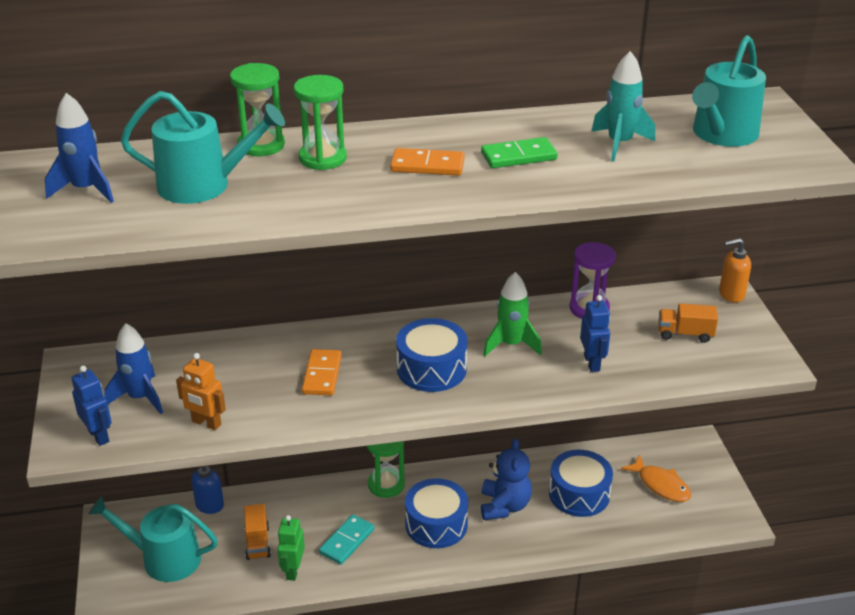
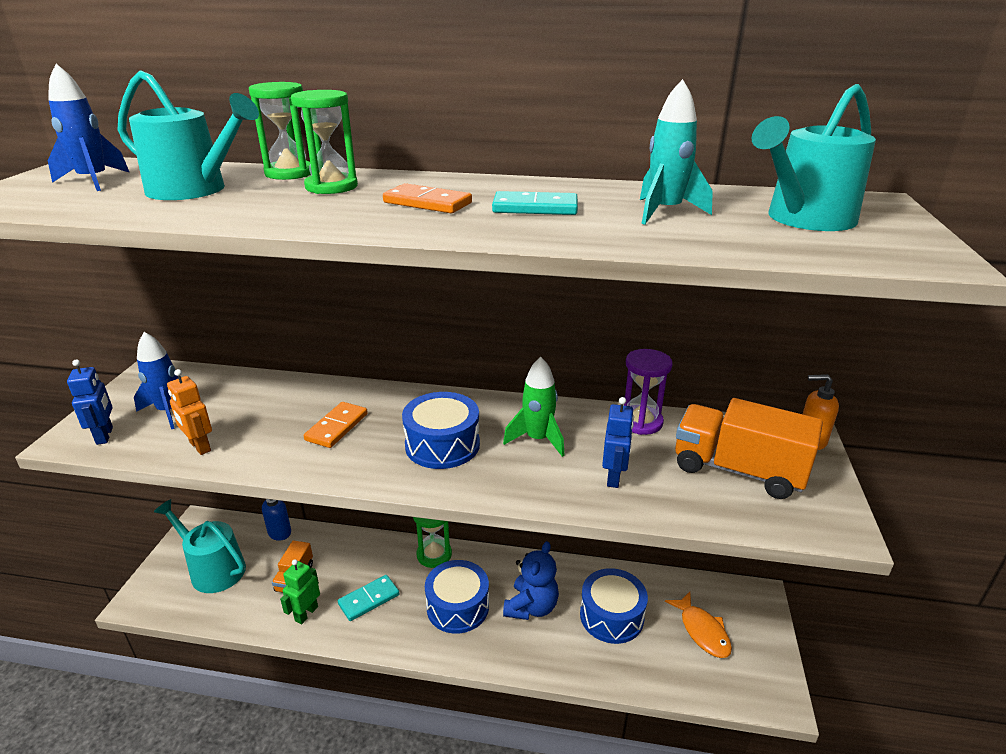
camera: 20 degrees right, 5 degrees down
(518, 156) = (535, 208): green domino -> turquoise domino
(685, 334) = (738, 470): orange truck -> orange truck, size x1.94

